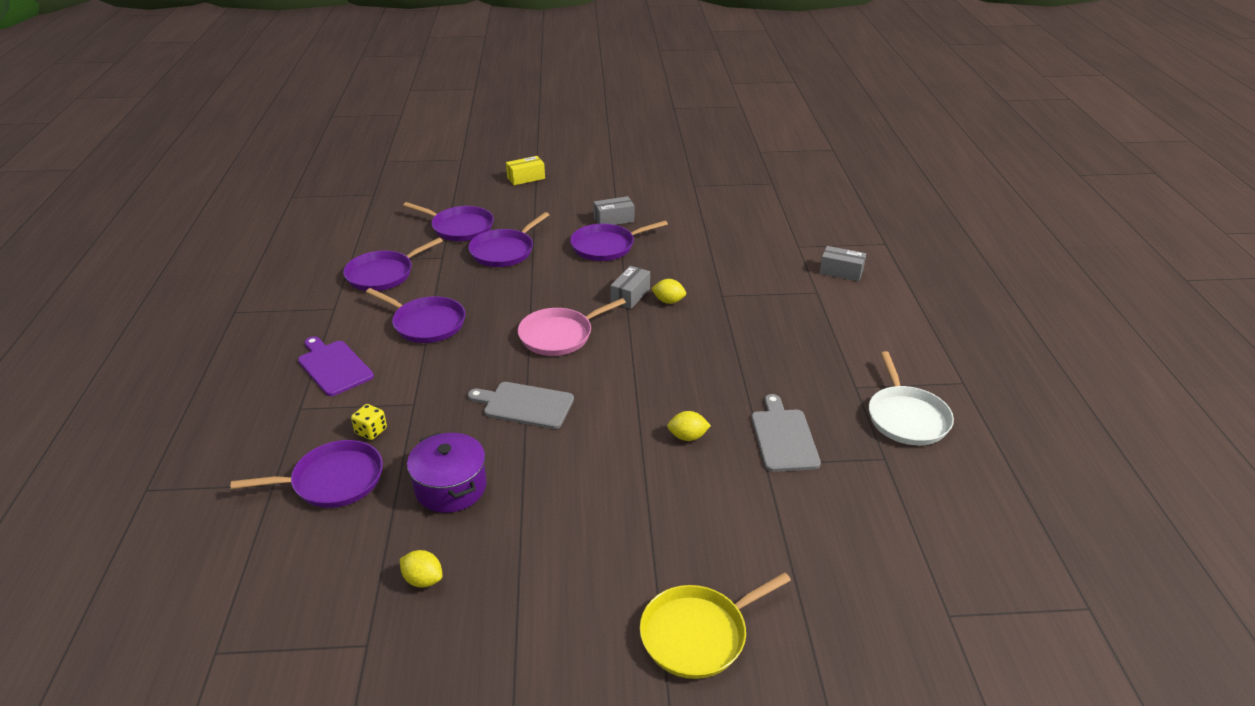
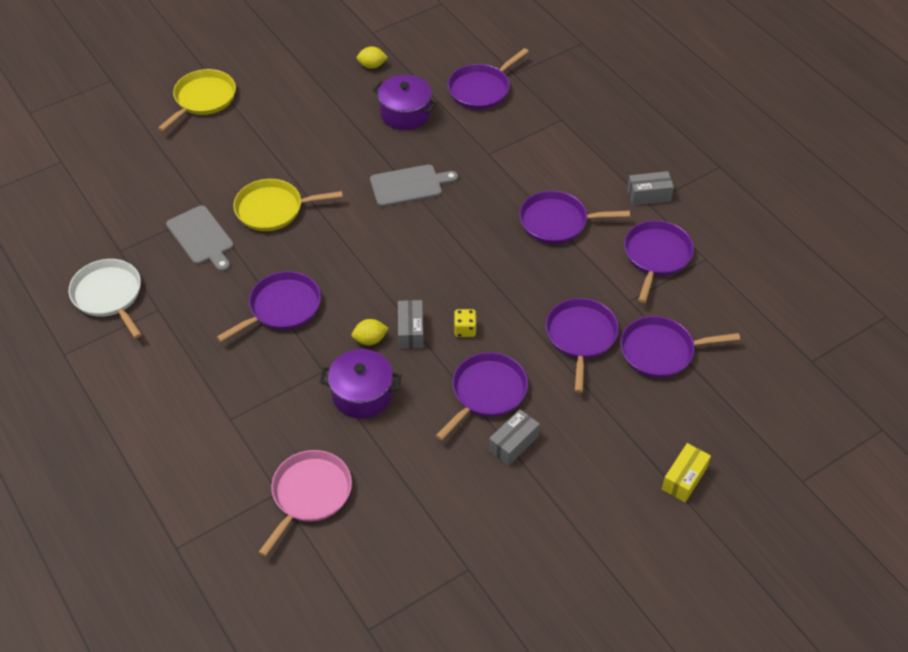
camera: 150 degrees right, 15 degrees up
(333, 366) = (579, 156): purple cutting board -> none
(371, 431) = (495, 125): yellow dice -> yellow dice (465, 330)
(559, 335) = (437, 257): pink pan -> pink pan (309, 494)
(687, 437) = (273, 209): yellow lemon -> yellow pan
(701, 273) = (362, 394): none -> purple pot
(731, 348) = (282, 307): none -> purple pan
(841, 272) = (214, 466): grey box -> grey box (648, 195)

